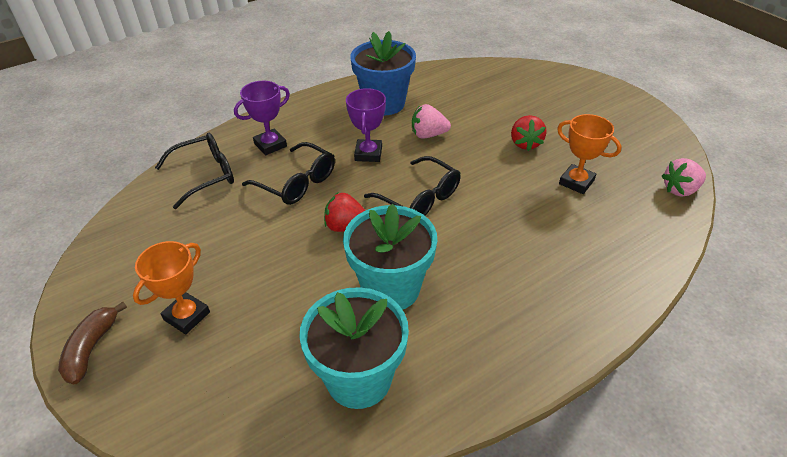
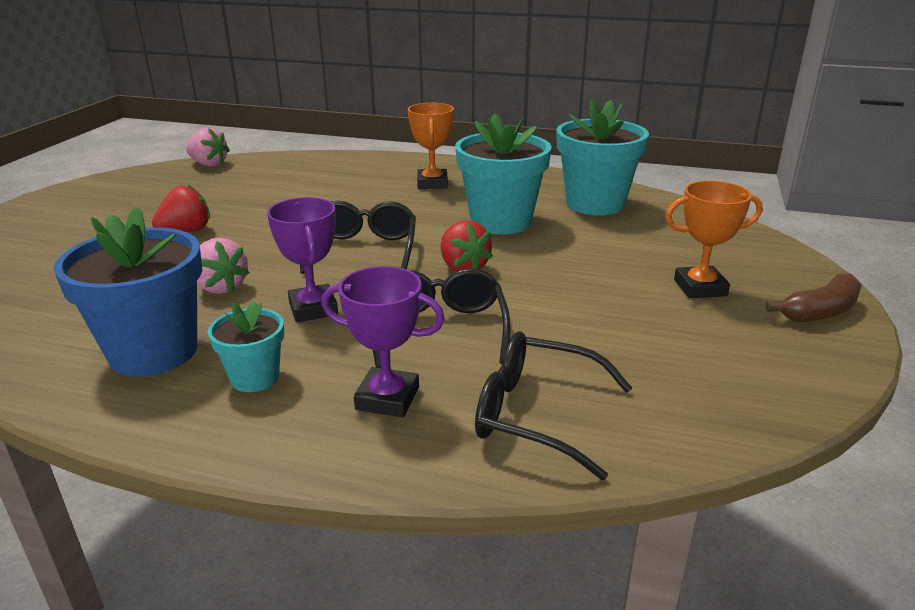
camera: 130 degrees left, 15 degrees down
(330, 120) = (255, 378): none -> turquoise flower pot
(368, 154) = (313, 309): purple trophy -> purple trophy turned 75 degrees counterclockwise
(576, 182) = (241, 196): orange trophy -> orange trophy (432, 183)

